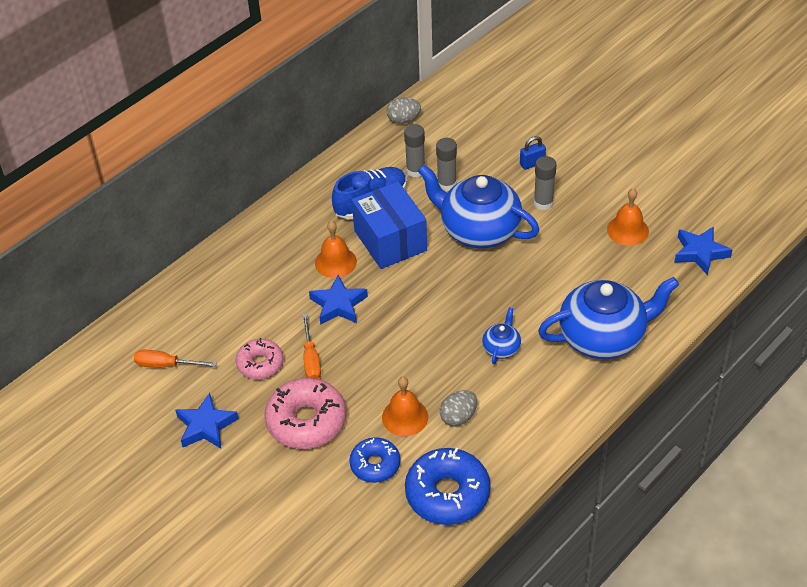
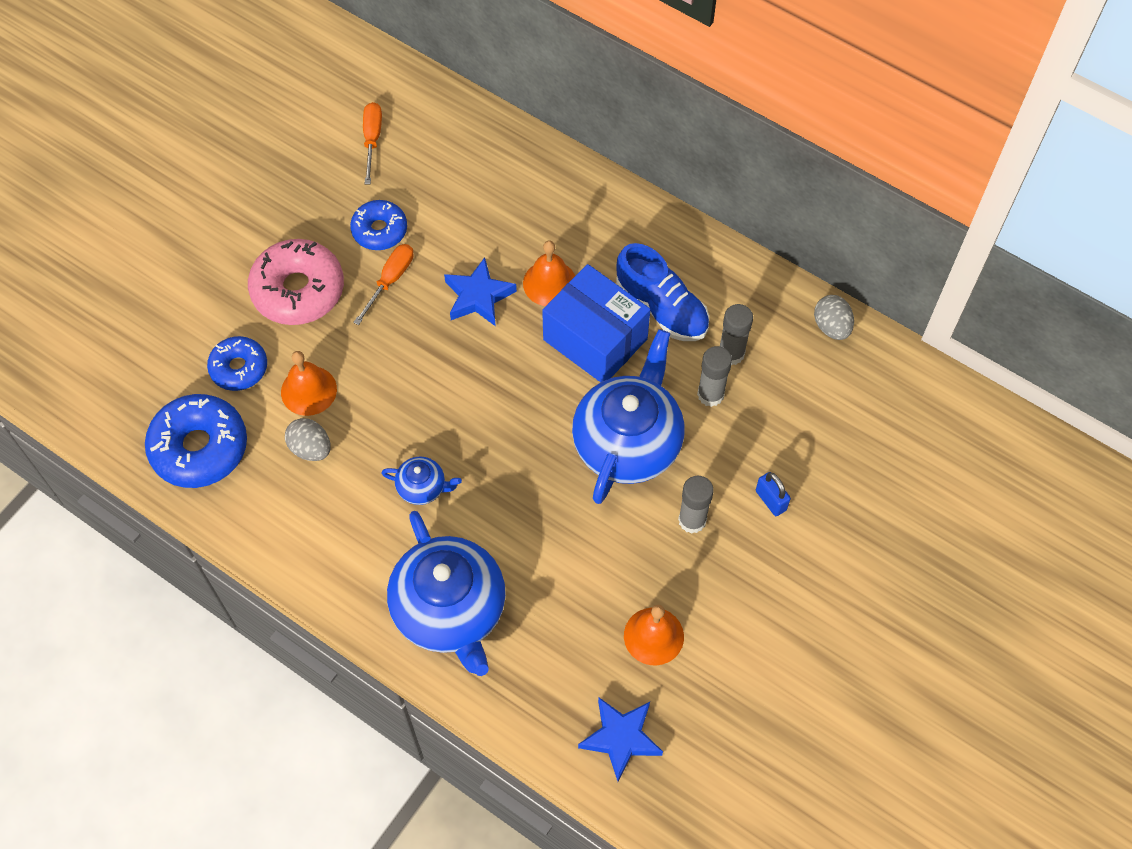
camera: 80 degrees right, 15 degrees up
(206, 426) = (288, 194): blue star -> none
(260, 364) = (379, 230): pink donut -> blue donut
(311, 359) = (390, 280): orange screwdriver -> orange screwdriver turned 135 degrees clockwise
(390, 240) = (595, 339): blue box -> blue box turned 75 degrees clockwise

